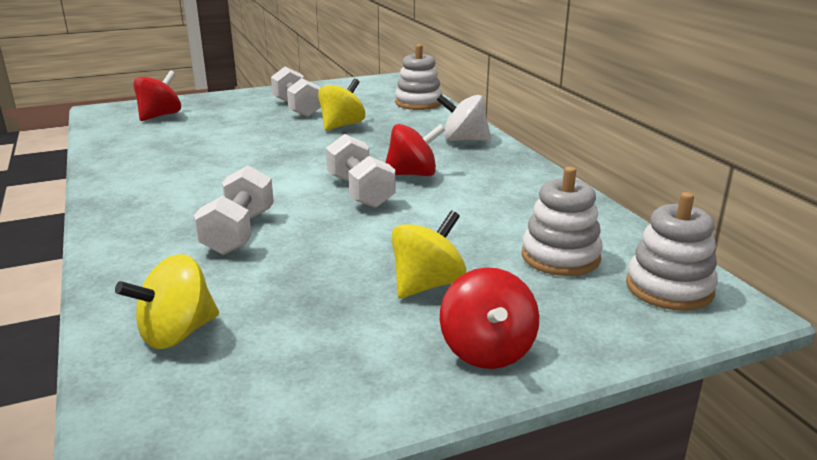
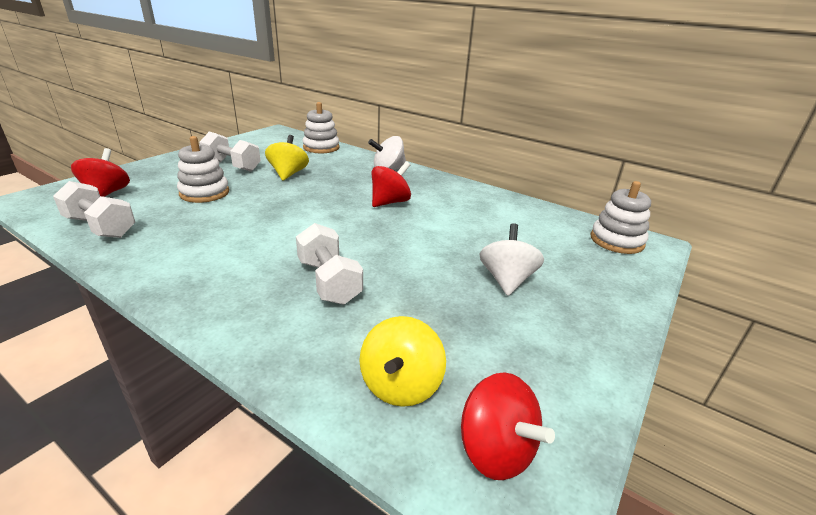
camera: 35 degrees left, 5 degrees up
(360, 192) = (373, 224): white dumbbell -> white dumbbell (101, 227)
(427, 285) = (506, 280): yellow spinning top -> white spinning top
(487, 351) = (595, 312): red spinning top -> red spinning top (495, 450)
(560, 257) = (546, 237): white stacking toy -> white stacking toy (204, 193)

